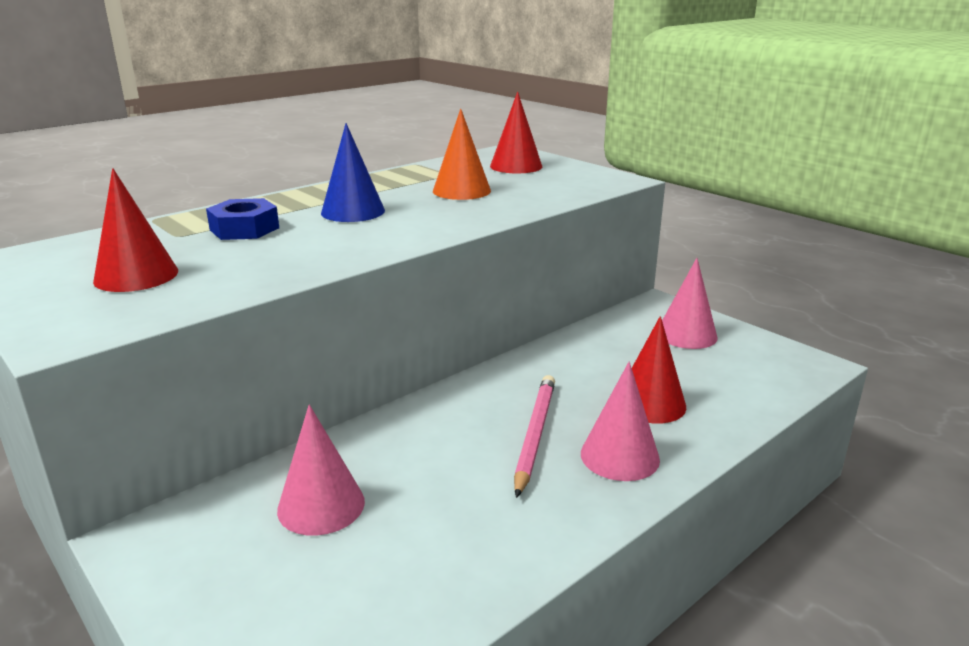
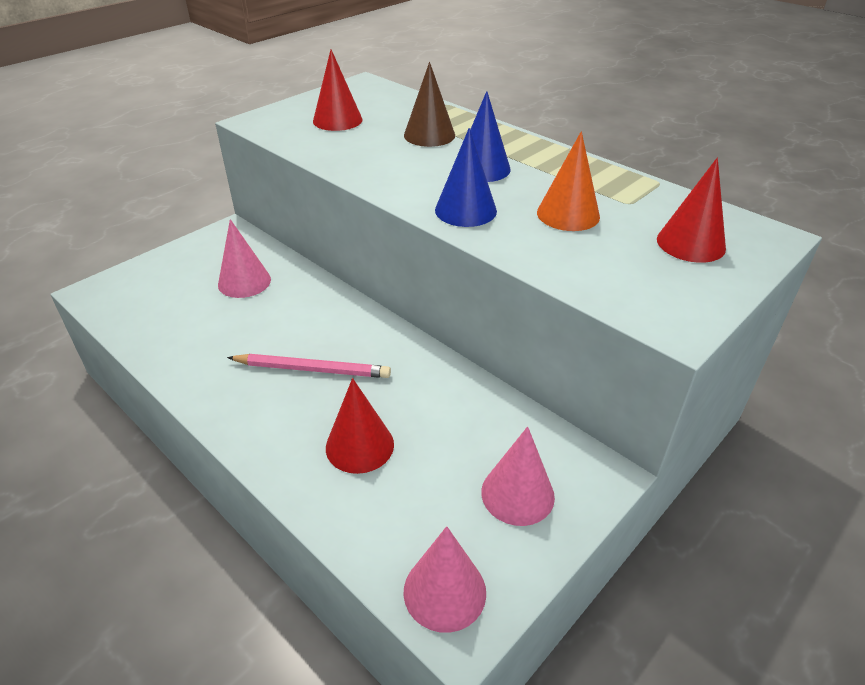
camera: 85 degrees right, 15 degrees up
(244, 229) = (429, 135): blue nut -> brown cone
(442, 221) = (465, 210): none -> blue cone
(619, 456) = (277, 419): pink cone -> pink cone (444, 591)

